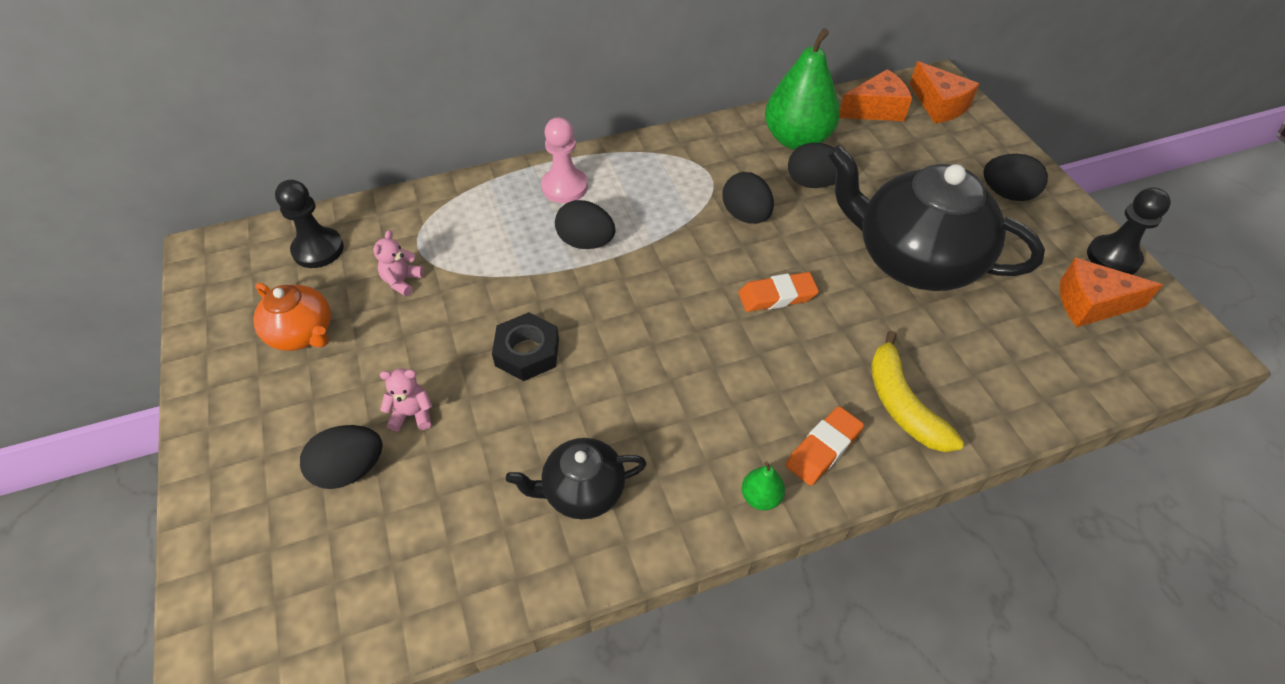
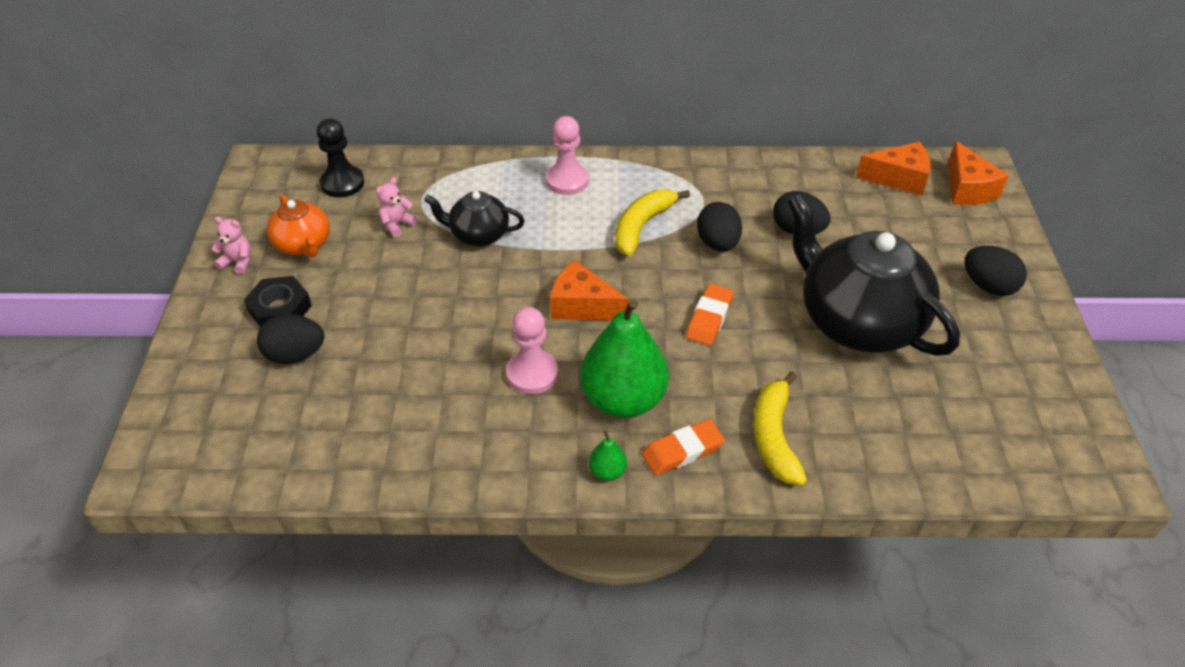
camera: 20 degrees right, 5 degrees down
(412, 414) = (359, 328): pink teddy bear -> pink teddy bear (237, 262)
(527, 352) = (471, 306): black nut -> black nut (280, 309)
(582, 491) = (464, 423): black teapot -> black teapot (478, 235)
(586, 242) = (563, 231): black egg -> none
(629, 410) = (532, 374): none -> pink pawn
(663, 217) = (642, 226): none -> yellow banana
(777, 296) = (709, 318): orange eraser -> orange eraser turned 75 degrees counterclockwise
(796, 140) = (803, 188): green pear -> green pear (623, 399)
(1091, 304) = (1014, 405): orange cheese -> orange cheese (582, 306)
(1113, 257) = (1065, 371): black pawn -> none

